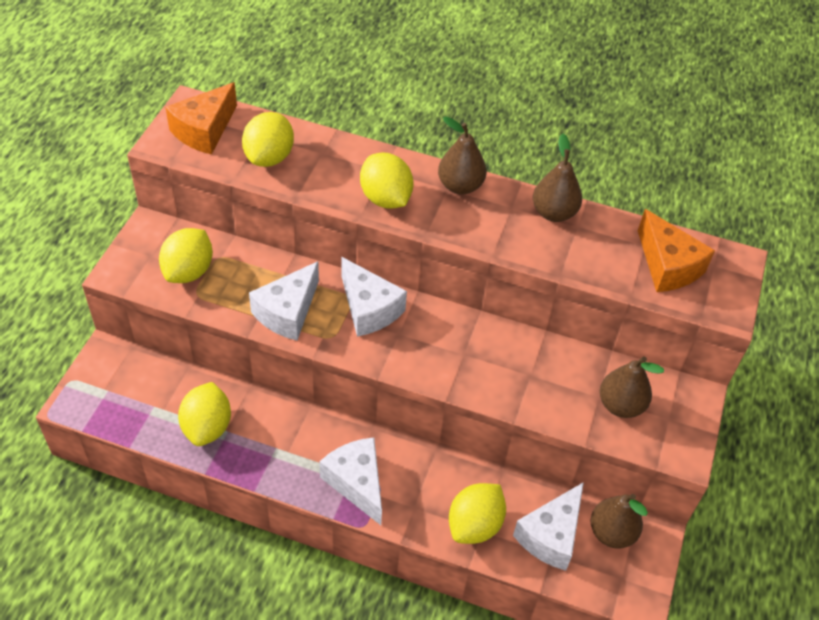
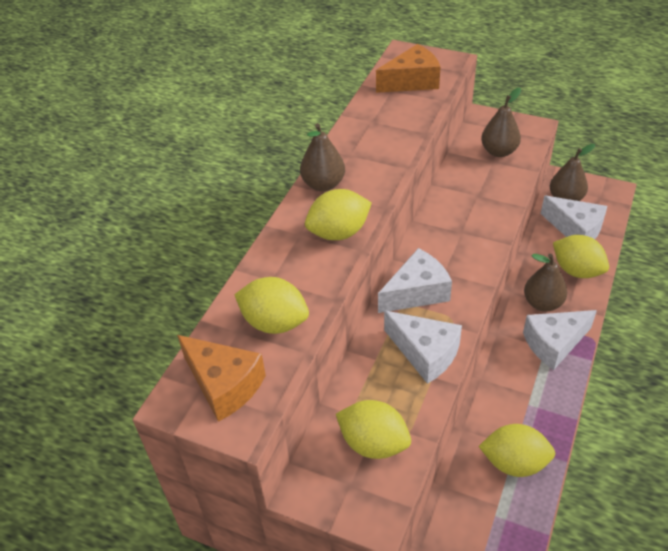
camera: 80 degrees left, 5 degrees down
(554, 213) = (357, 132): brown pear -> brown pear (542, 303)

